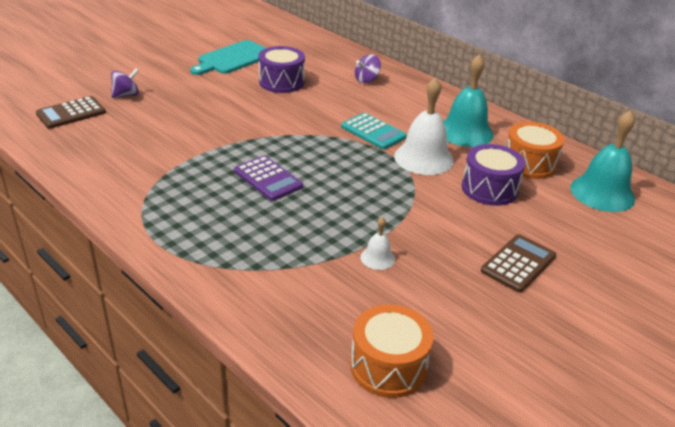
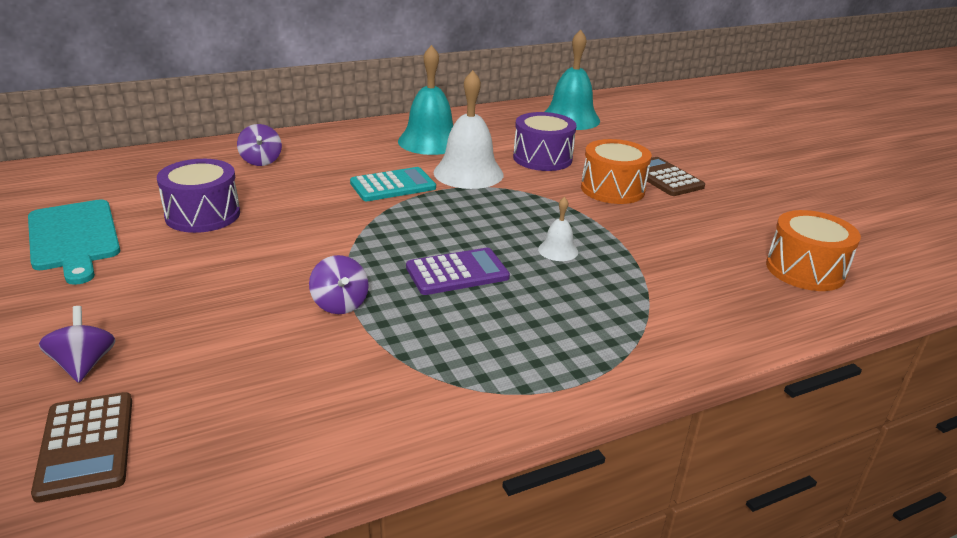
camera: 70 degrees left, 5 degrees down
(208, 146) = (340, 304): none -> purple spinning top
(377, 258) = (642, 238): white bell -> white bell (558, 250)
(529, 164) = (509, 131): orange drum -> orange drum (612, 189)

